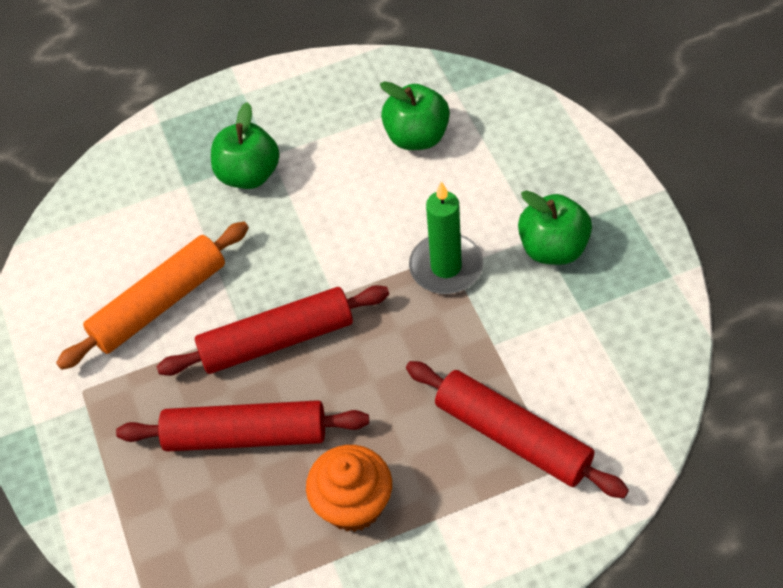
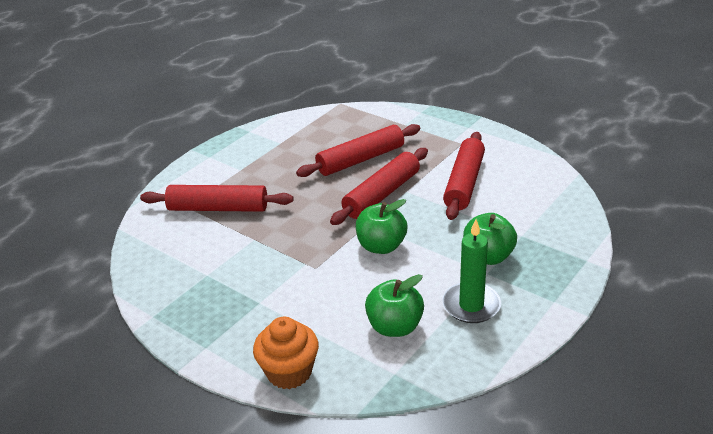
camera: 145 degrees right, 20 degrees down
(159, 303) = (464, 183): orange rolling pin -> red rolling pin
(353, 504) = (285, 159): orange cupcake -> orange cupcake (289, 372)
(446, 267) = (310, 262): green candle -> green candle (471, 305)
(553, 248) = (244, 299): green apple -> green apple (381, 246)

